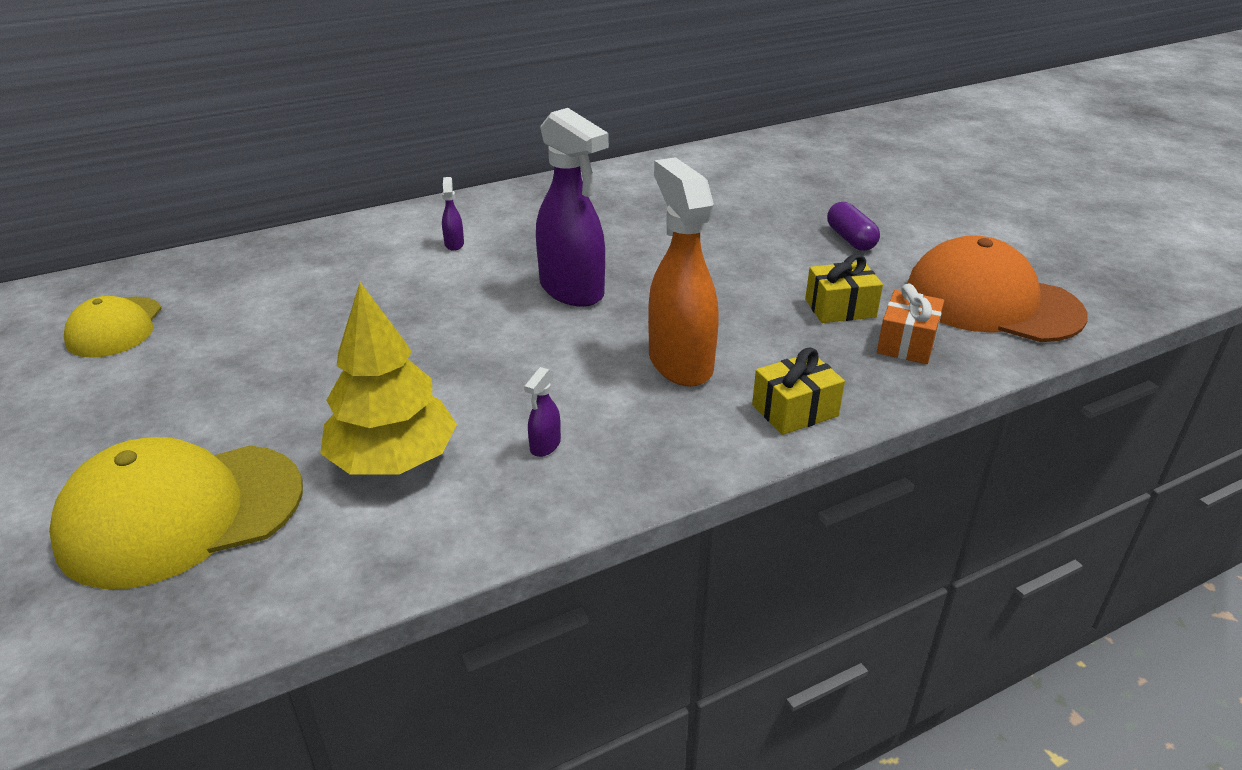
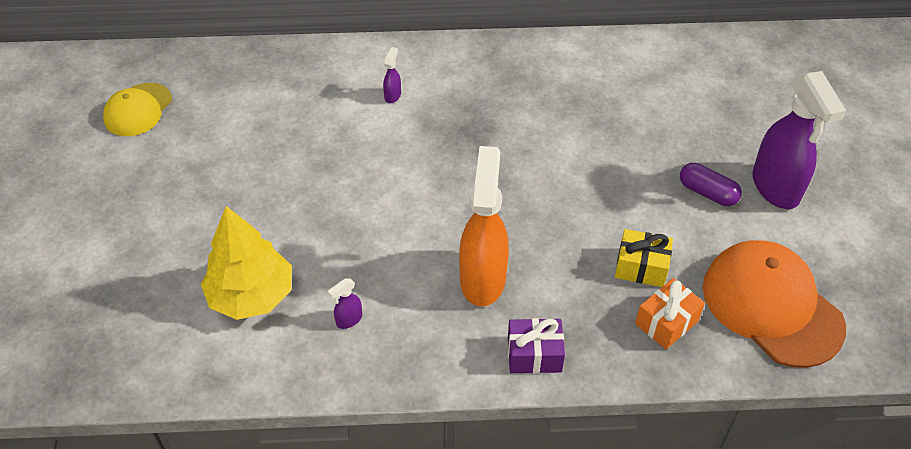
camera: 25 degrees right, 15 degrees up
(181, 514) = (117, 290): yellow cap -> none
(572, 291) = (450, 177): purple spray bottle -> purple spray bottle (776, 188)
(795, 410) = (534, 355): yellow gift -> purple gift
(850, 239) = (707, 193): purple capsule -> purple capsule turned 60 degrees counterclockwise

